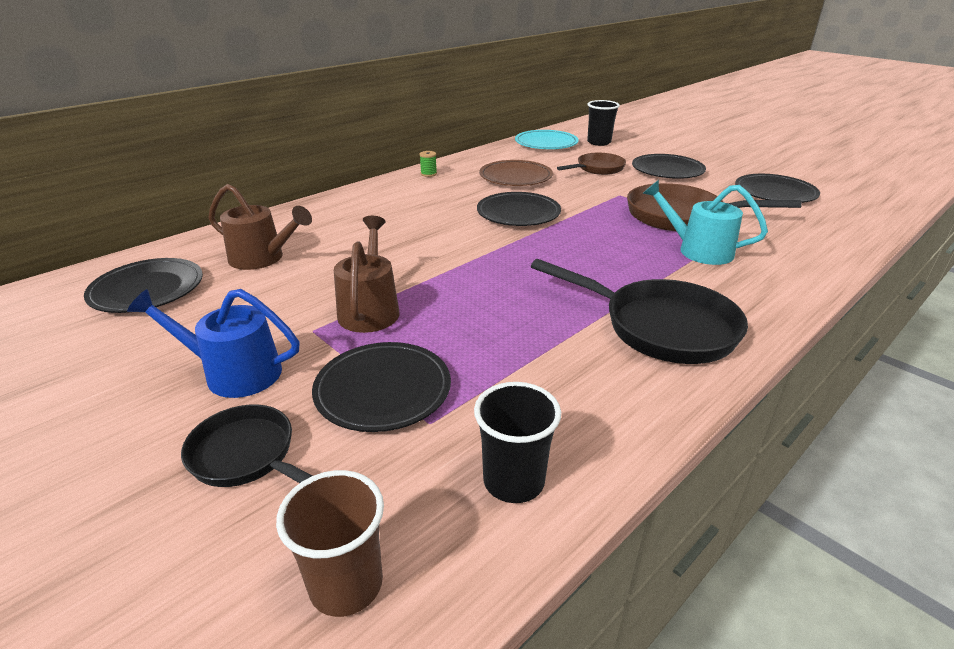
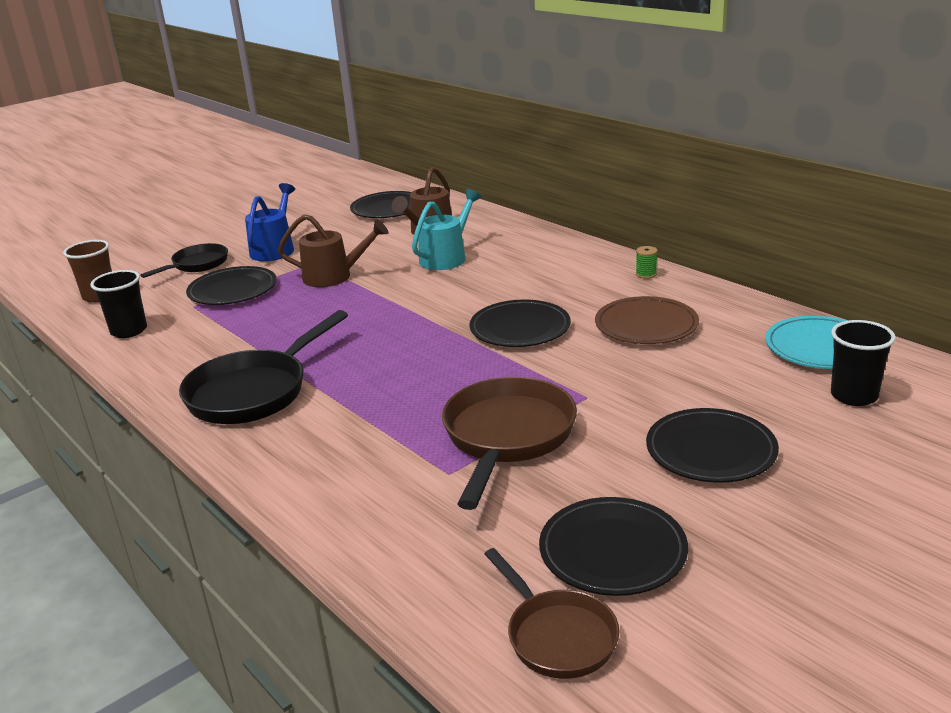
camera: 95 degrees right, 5 degrees down
(597, 169) = (699, 386): brown pan -> brown pan (557, 636)
(697, 250) = (401, 434): turquoise watering can -> turquoise watering can (447, 257)

